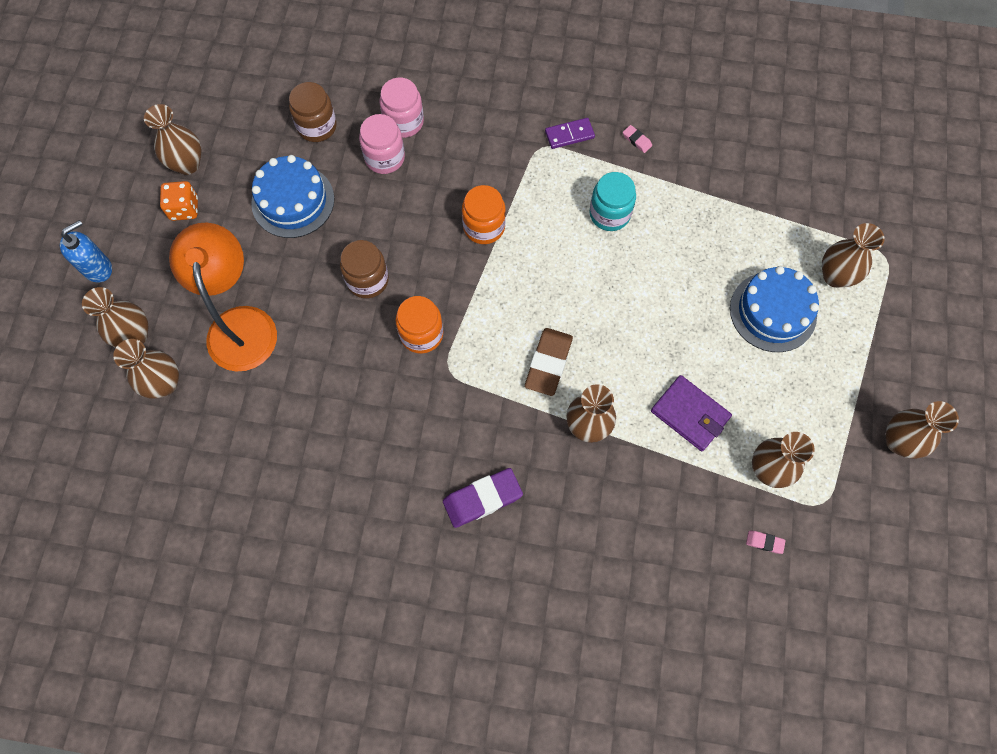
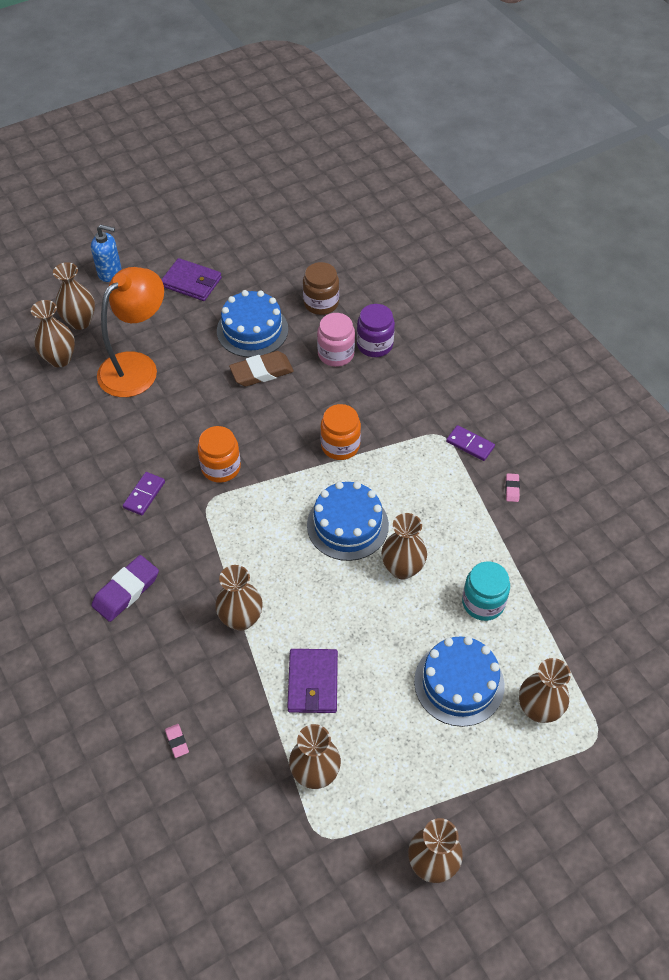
camera: 50 degrees right, 15 degrees down
(184, 209) = (191, 282): orange dice -> purple wallet
(187, 164) = (224, 261): brown vase -> brown vase (402, 568)
(367, 280) = (233, 409): brown jar -> none
(394, 416) = (144, 495): none -> purple domino
(404, 122) = (374, 345): pink jar -> purple jar
(482, 499) = (126, 591): purple eraser -> purple eraser turned 75 degrees counterclockwise
(548, 363) = (269, 559): brown eraser -> brown eraser (261, 372)
(567, 280) = (347, 525): none -> blue cake
(609, 214) = (430, 514): turquoise jar -> turquoise jar (483, 602)
(764, 542) = (249, 812): pink eraser -> pink eraser (177, 741)

